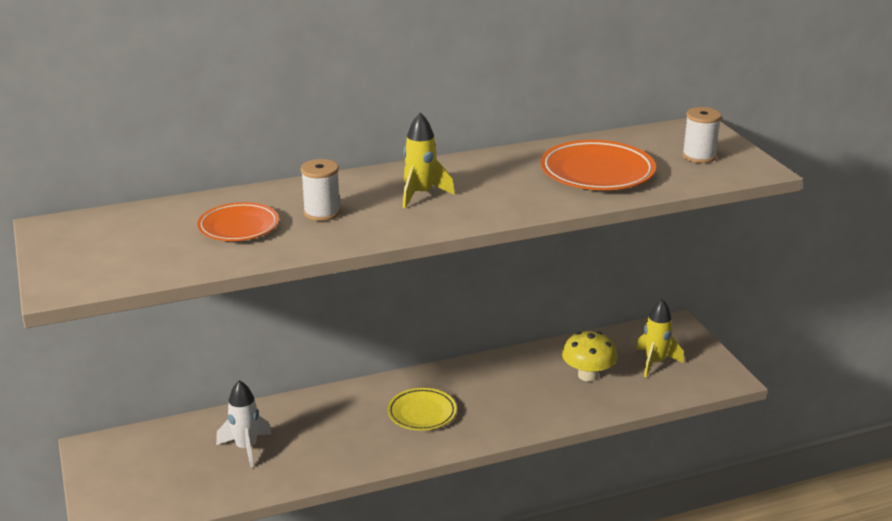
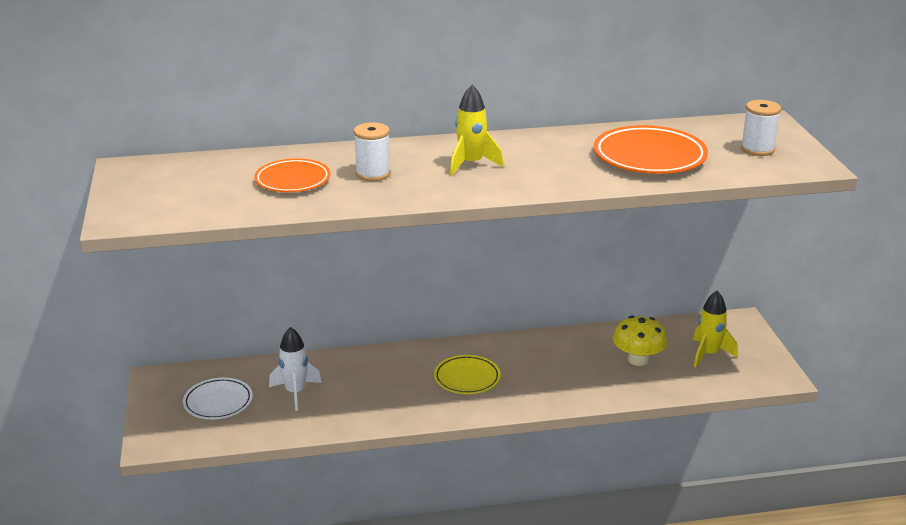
camera: 10 degrees right, 0 degrees up
(165, 468) = (218, 402): none -> white plate

